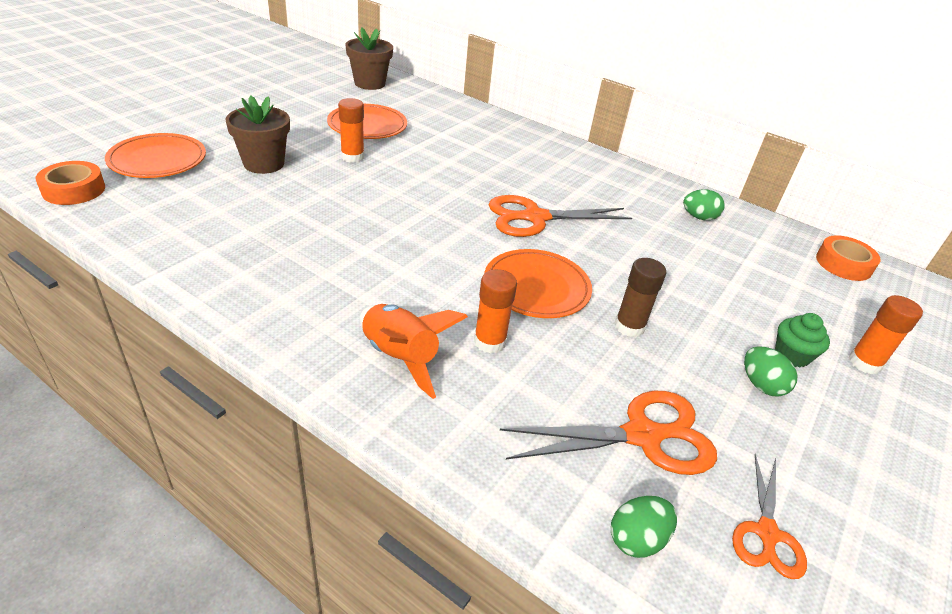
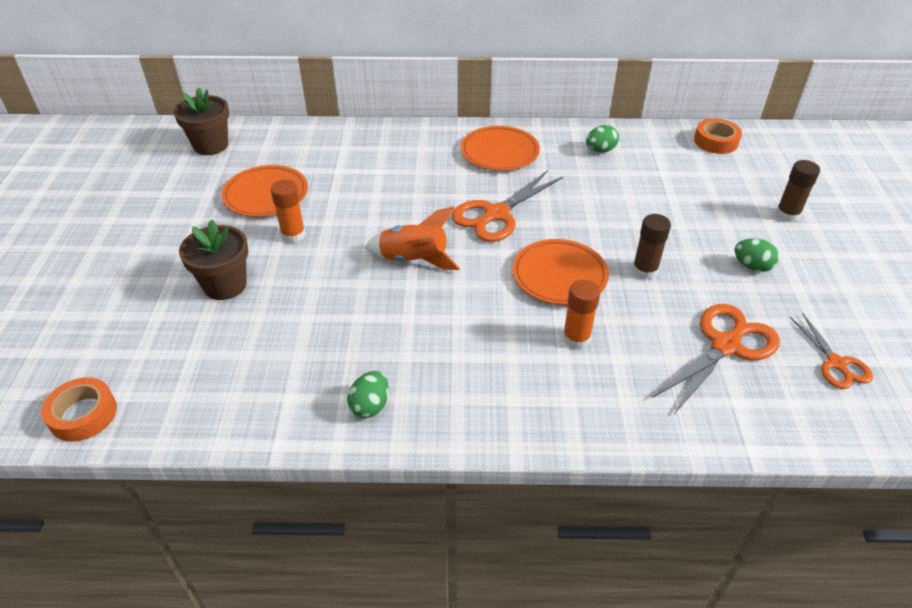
camera: 30 degrees left, 5 degrees up
(158, 160) = (121, 337): orange plate -> orange plate (499, 152)
(400, 357) = (535, 388): orange rocket -> orange rocket (413, 260)
(637, 539) = (784, 414): green egg -> green egg (370, 406)
(792, 355) = (748, 233): green cupcake -> none
(864, 363) = (787, 214): orange glue stick -> brown glue stick

